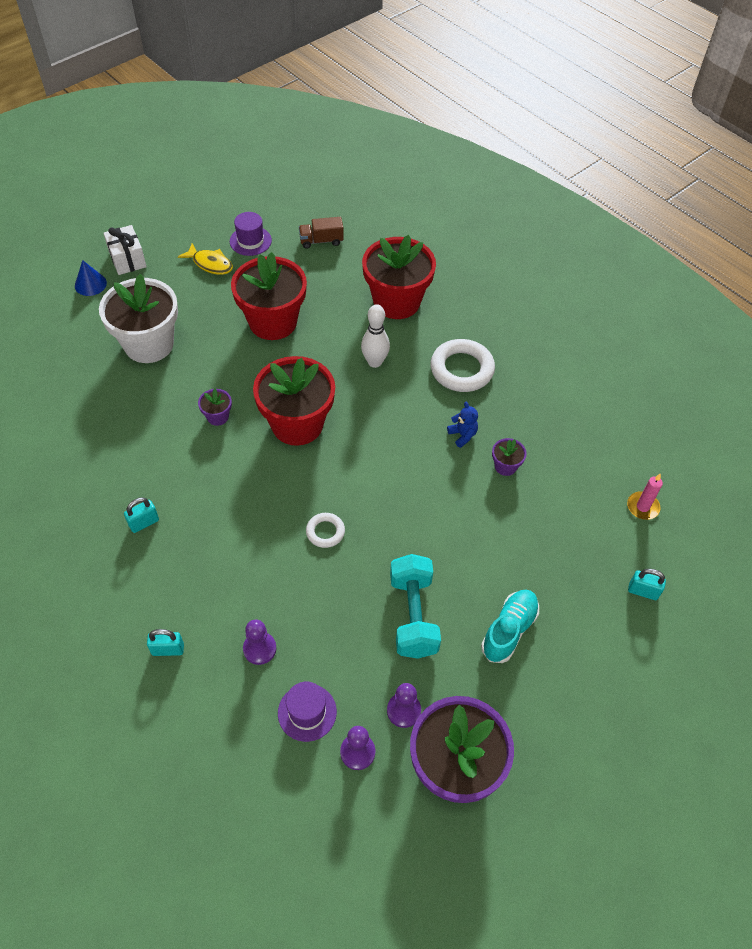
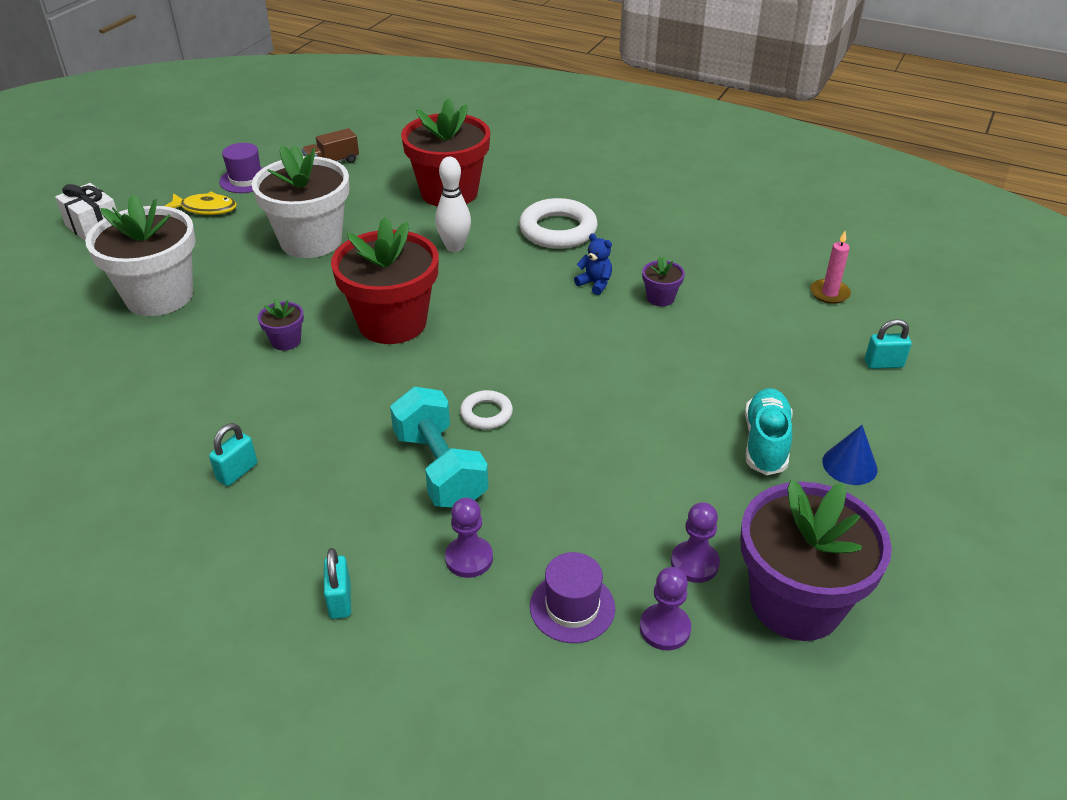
camera: 20 degrees left, 15 degrees down
(90, 284) = (52, 259): blue cone -> blue cone (849, 465)
(168, 649) = (340, 600): turquoise padlock -> turquoise padlock turned 75 degrees counterclockwise
(273, 322) = (311, 241): red flower pot -> white flower pot
(413, 615) = (644, 463): turquoise dumbbell -> turquoise dumbbell (440, 468)

